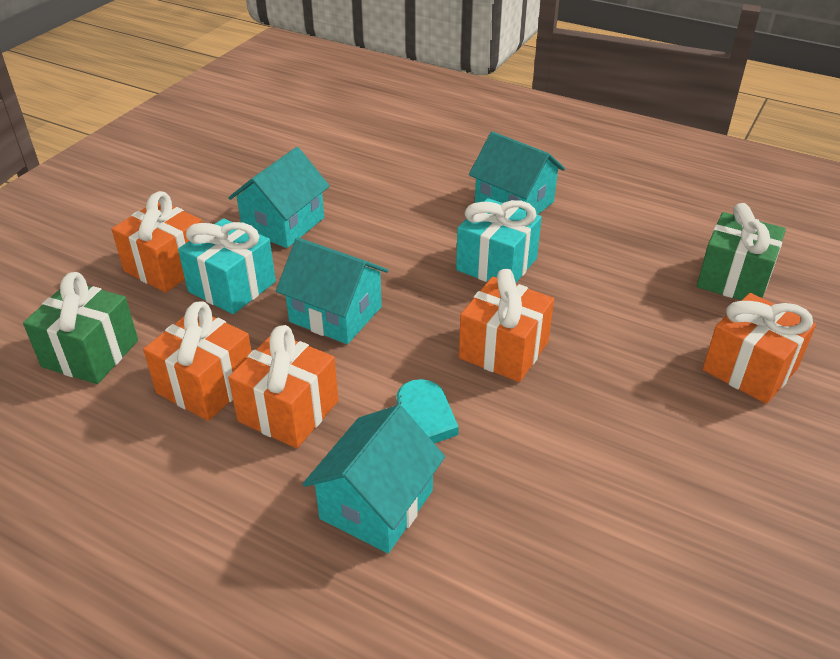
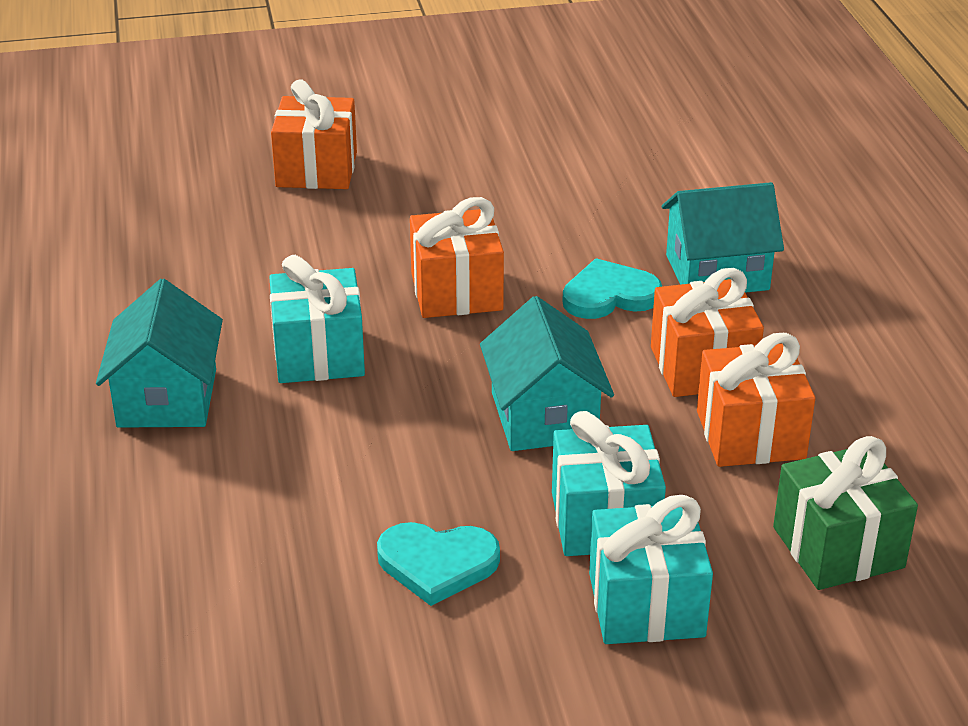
camera: 130 degrees left, 5 degrees down
(167, 266) = (646, 605): orange gift -> turquoise gift
(283, 224) = (437, 564): turquoise house -> turquoise heart
(733, 279) = (174, 211): green gift -> none

